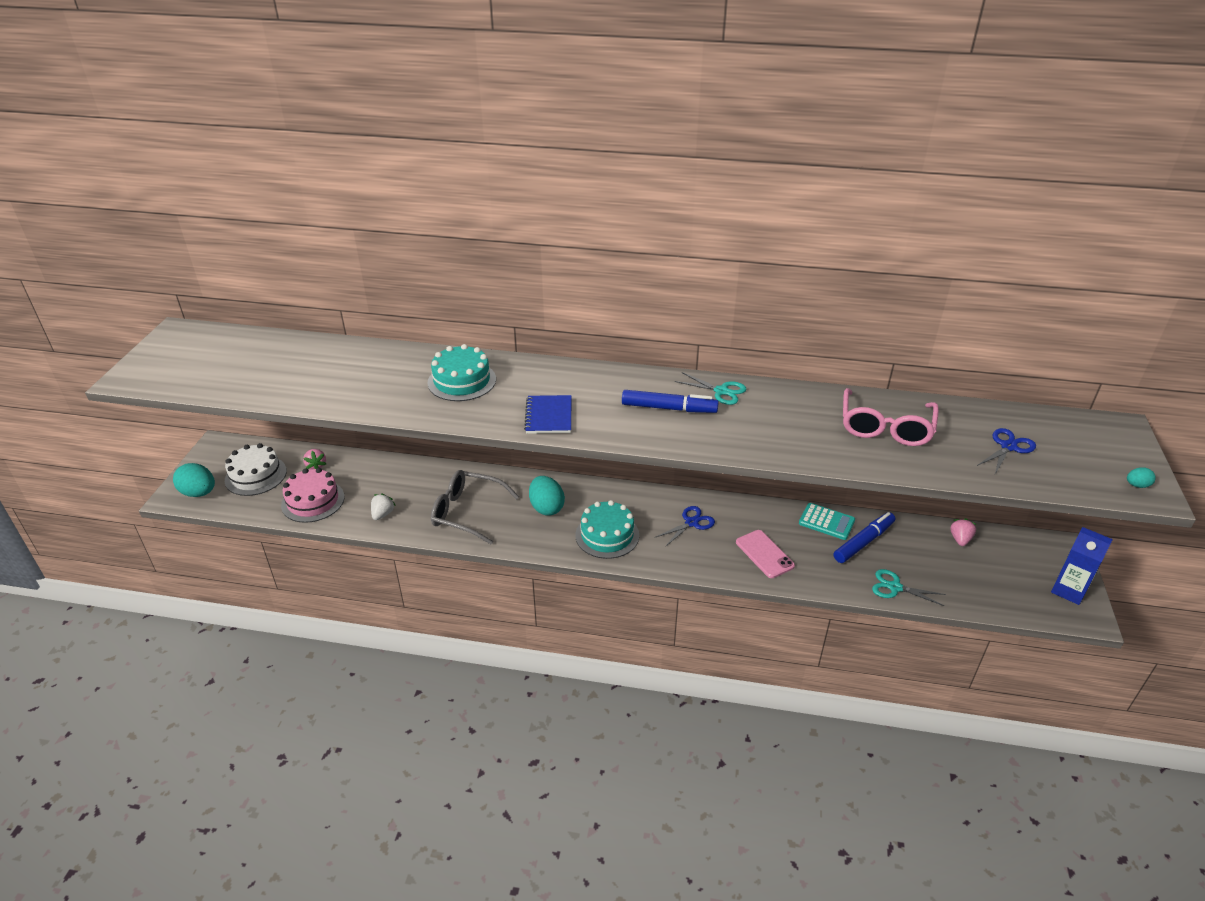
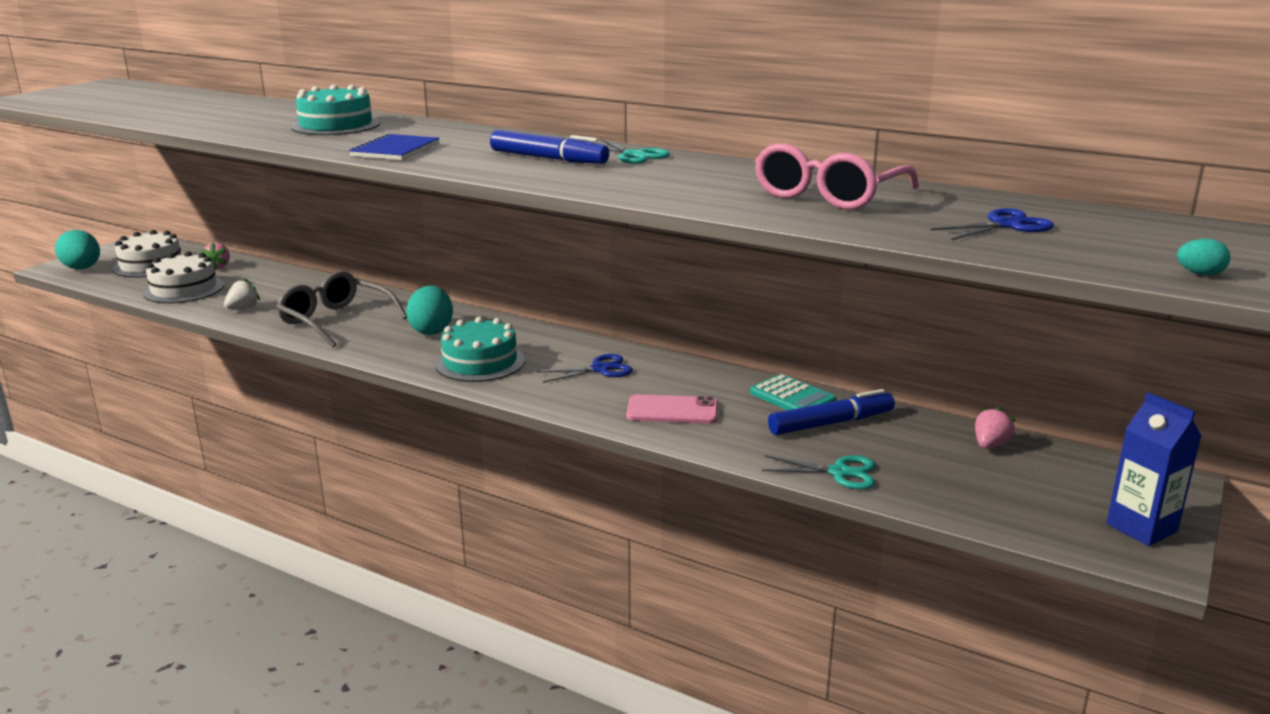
camera: 20 degrees right, 15 degrees down
(313, 501) = (184, 289): pink cake -> white cake
(764, 554) = (672, 410): pink phone -> pink phone turned 75 degrees counterclockwise
(895, 587) = (839, 473): turquoise scissors -> turquoise scissors turned 150 degrees clockwise

